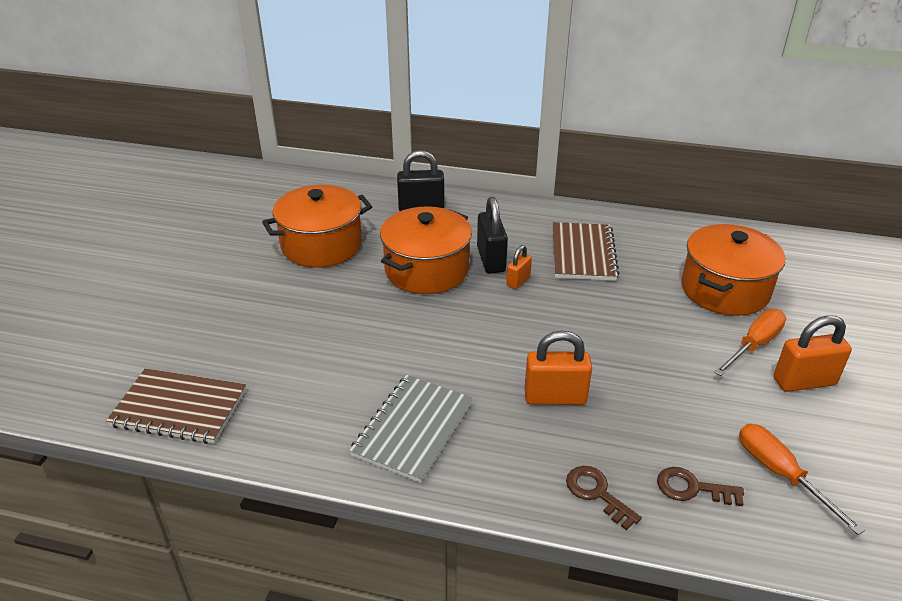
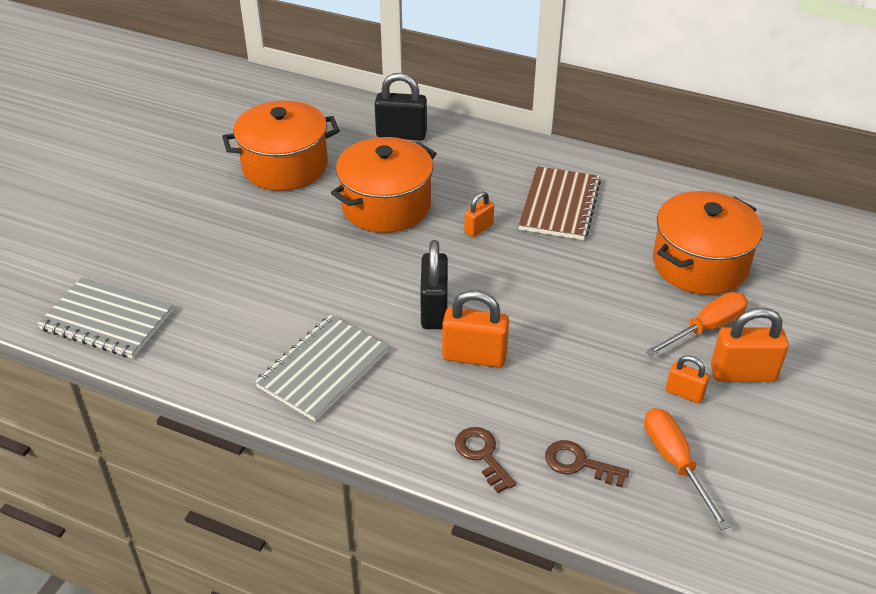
camera: 10 degrees right, 5 degrees up
(179, 408) = (107, 320): brown notebook -> grey notebook
(491, 260) = (457, 202): black padlock -> black padlock (434, 310)
(760, 406) = (684, 393): none -> orange padlock

